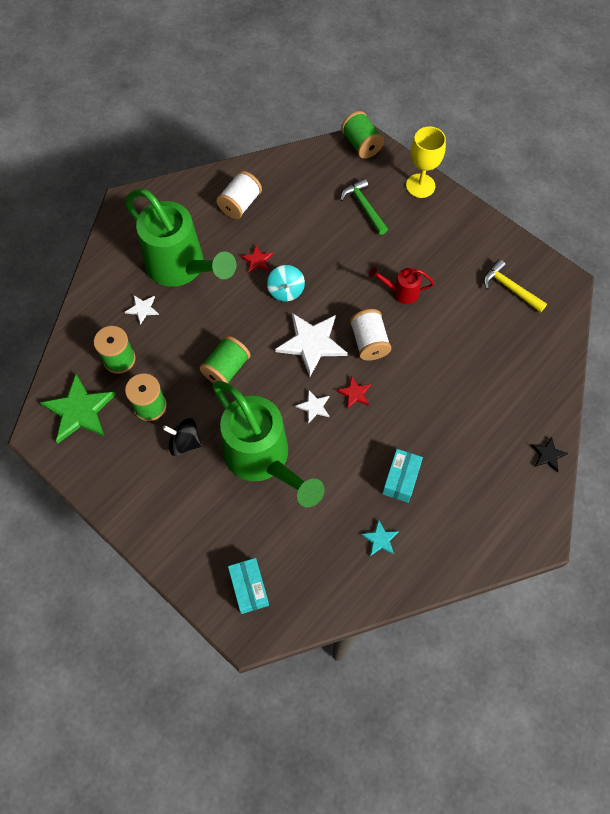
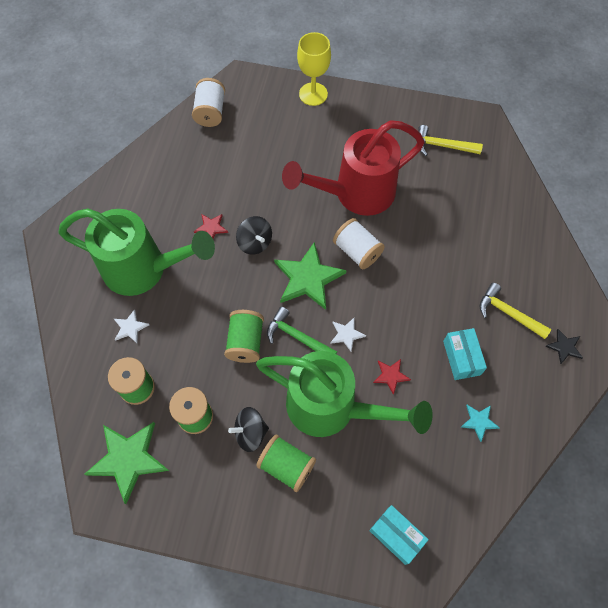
camera: 30 degrees left, 0 degrees up
(240, 204) = (163, 184): white spool -> white spool (210, 112)
(286, 291) = (255, 242): turquoise spinning top -> black spinning top
(312, 343) = (308, 278): white star -> green star
(354, 393) = (374, 303): red star -> red star (390, 375)
(361, 145) = (239, 82): green spool -> green spool (286, 466)
(364, 207) = (276, 134): green hammer -> green hammer (297, 337)
(401, 292) = (356, 193): red watering can -> red watering can, size x2.30
(469, 464) = (508, 313): none -> yellow hammer
(548, 455) = (563, 270): black star -> black star (564, 347)

